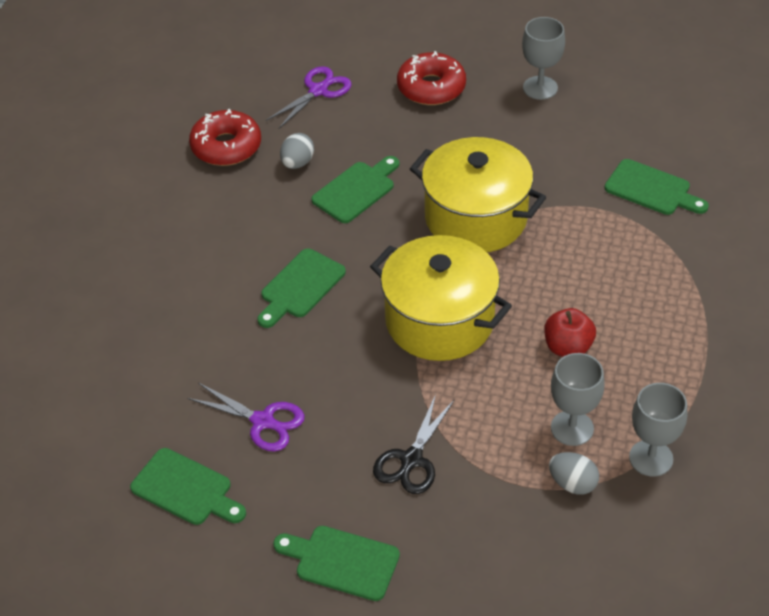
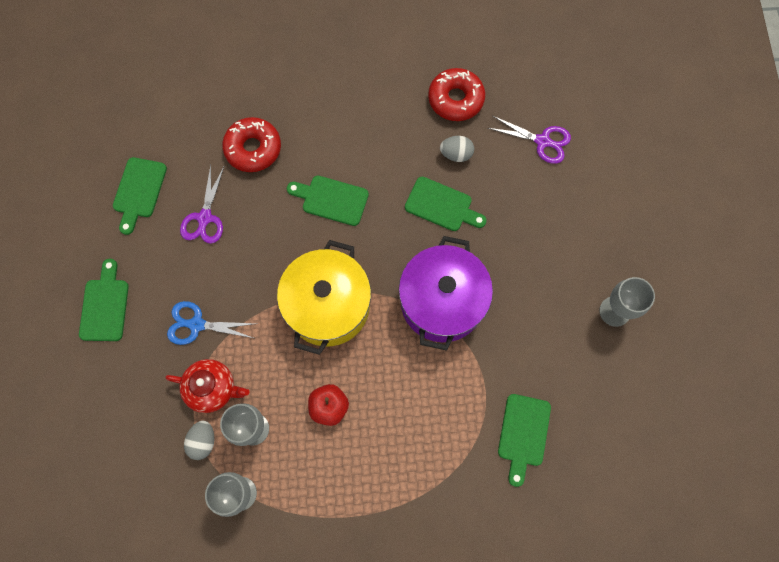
camera: 70 degrees right, 25 degrees up
(411, 460) = (196, 324): black scissors -> blue scissors
(431, 87) = (580, 224): red donut -> red donut (253, 149)
(475, 218) = (442, 302): yellow pot -> purple pot
(505, 460) = (212, 388): none -> red teapot

